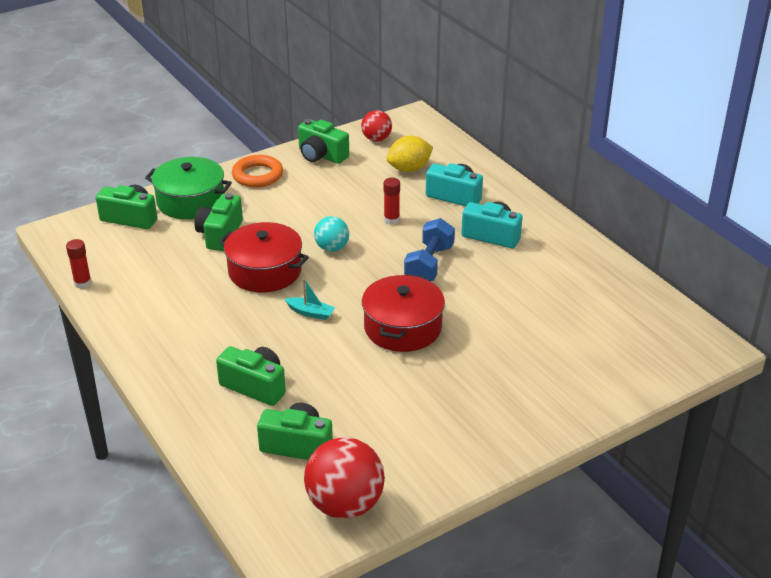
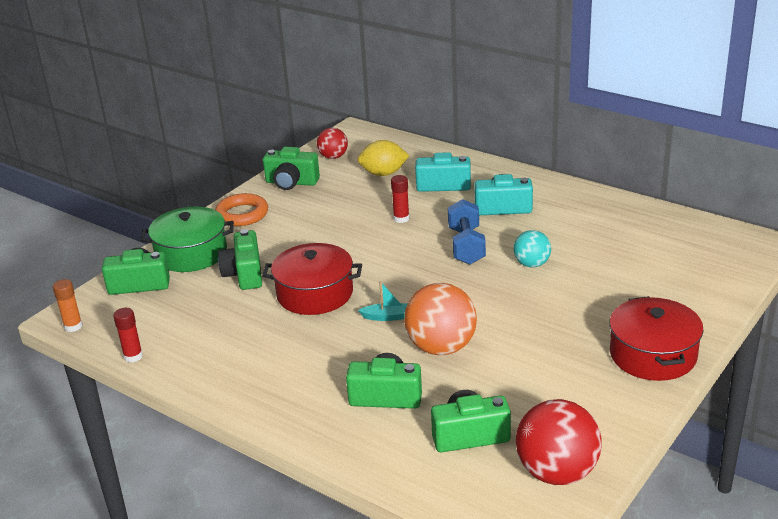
camera: 20 degrees left, 5 degrees down
(55, 241) = (73, 326): none -> orange glue stick
(332, 248) = (364, 256): turquoise ball -> turquoise ball (532, 264)
(334, 356) = (441, 347): none -> orange ball
(402, 327) = (485, 304): red pot -> red pot (653, 355)
(409, 169) = (383, 173): yellow lemon -> yellow lemon turned 45 degrees clockwise

